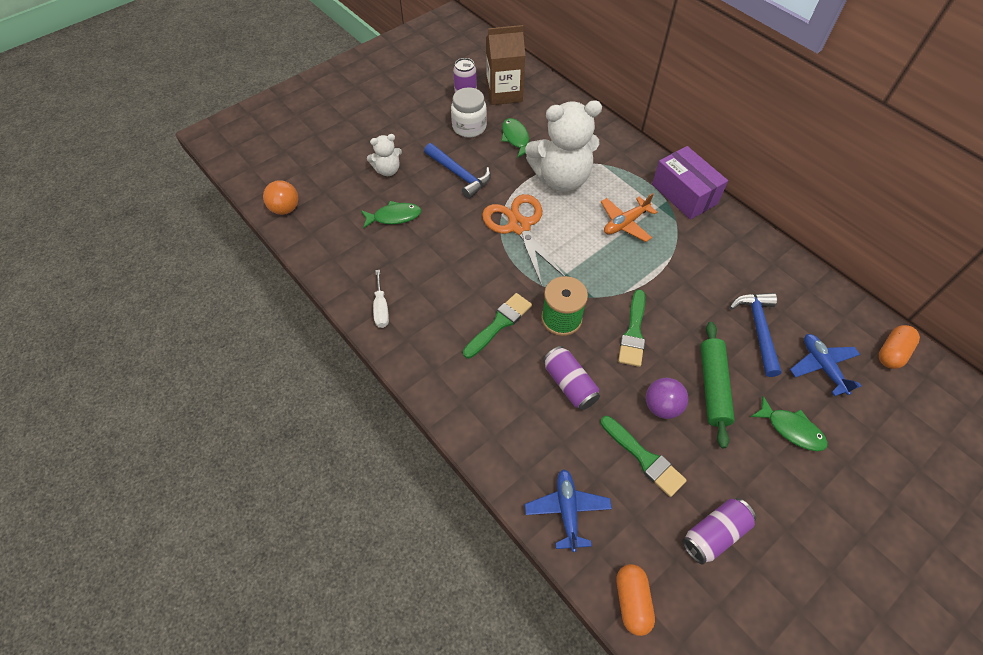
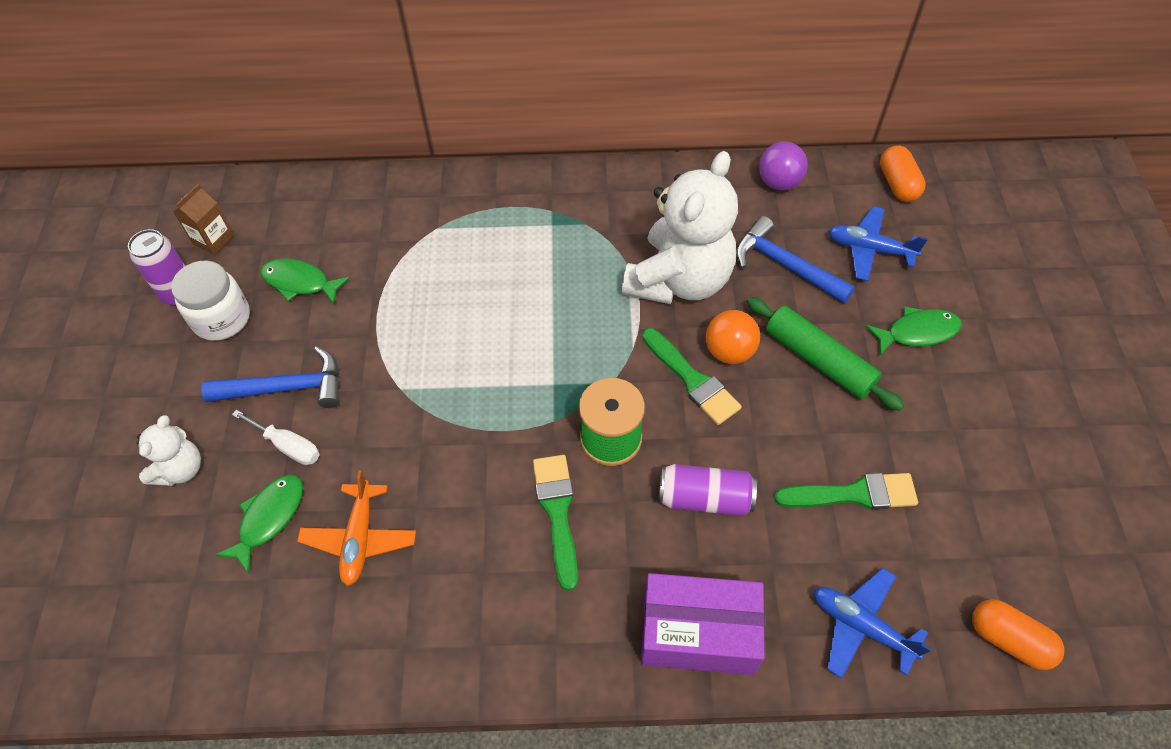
camera: 50 degrees left, 0 degrees up
(285, 209) = (93, 662): orange ball -> orange ball (729, 351)
(381, 308) = (403, 644): white screwdriver -> white screwdriver (288, 446)
(504, 93) = (213, 239): brown carton -> brown carton, size x0.55
(519, 226) = (437, 382): orange scissors -> none
(561, 178) = (413, 283): white teddy bear -> white teddy bear (679, 280)
(625, 223) = (542, 272): orange plane -> orange plane (360, 538)
(662, 406) = (805, 427): purple ball -> purple ball (778, 182)
(684, 194) = (559, 188): purple box -> purple box (698, 633)
(714, 534) = (983, 496): purple can -> none

